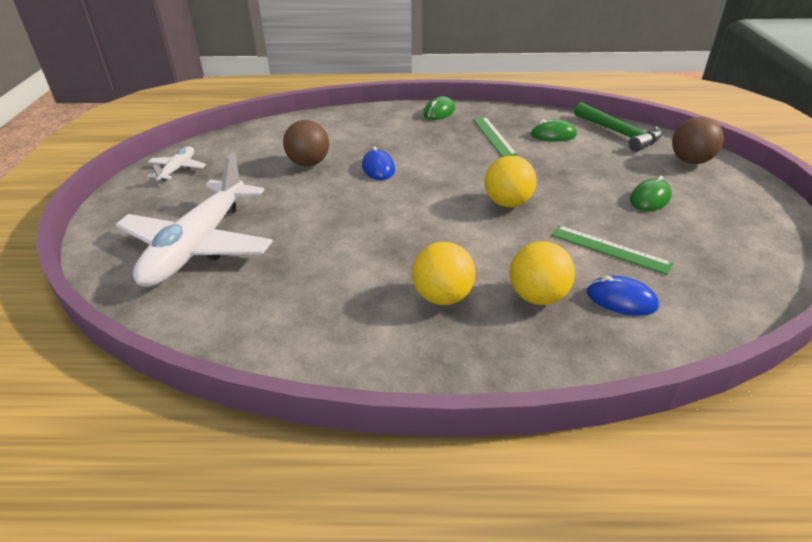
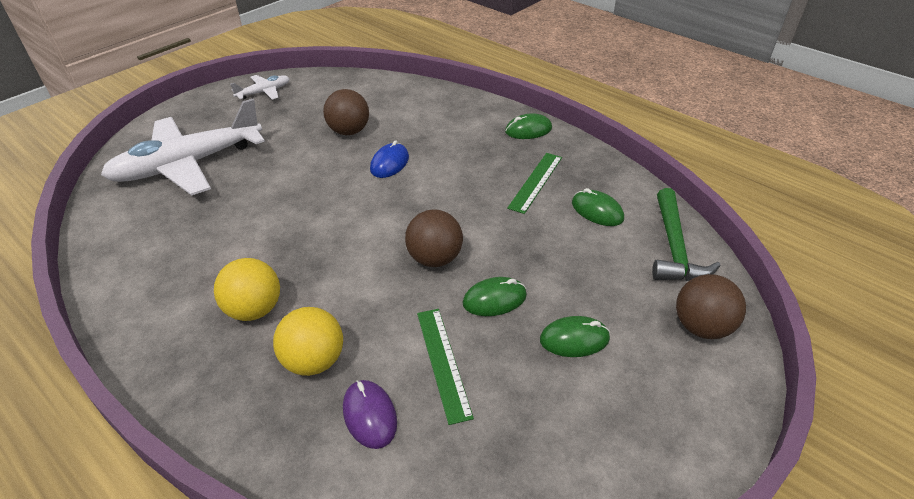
camera: 40 degrees right, 5 degrees up
(507, 203) = (434, 258): yellow ball -> brown ball
(579, 204) = (494, 299): none -> green mouse
(621, 299) = (370, 415): blue mouse -> purple mouse

